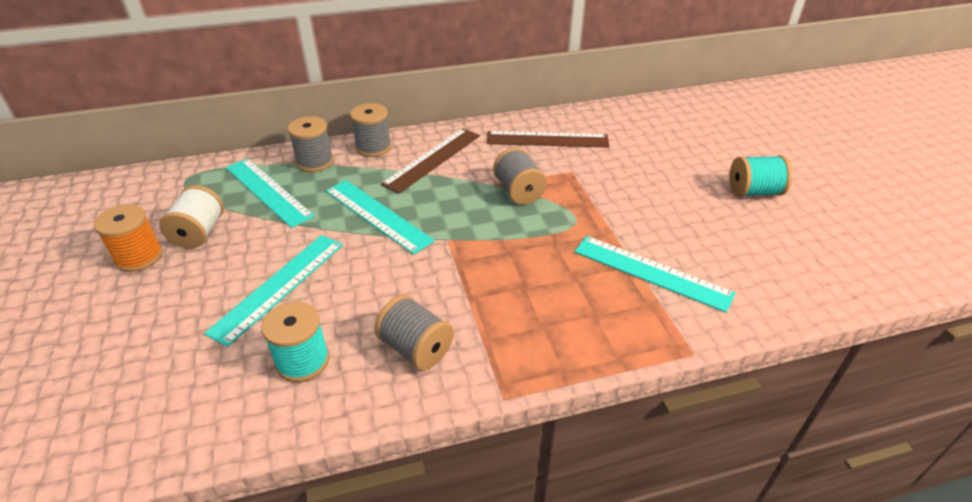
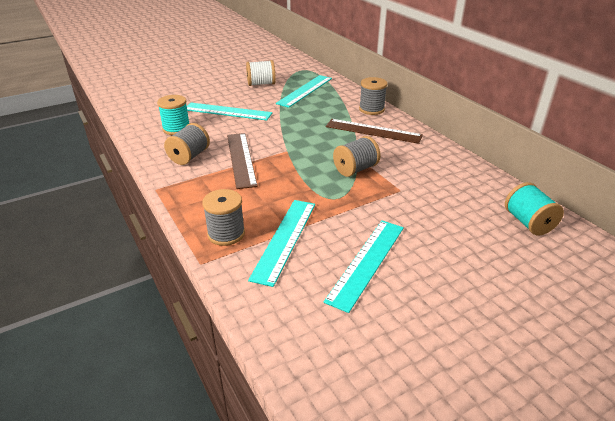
camera: 75 degrees right, 5 degrees down
(139, 257) = (238, 77): orange spool -> none
(315, 162) = (342, 96): grey spool -> grey spool (226, 234)
(377, 215) = (299, 124): turquoise ruler -> turquoise ruler (366, 262)
(547, 139) = (440, 173): brown ruler -> brown ruler (241, 159)
(754, 192) = (443, 306): turquoise spool -> turquoise spool (528, 223)

